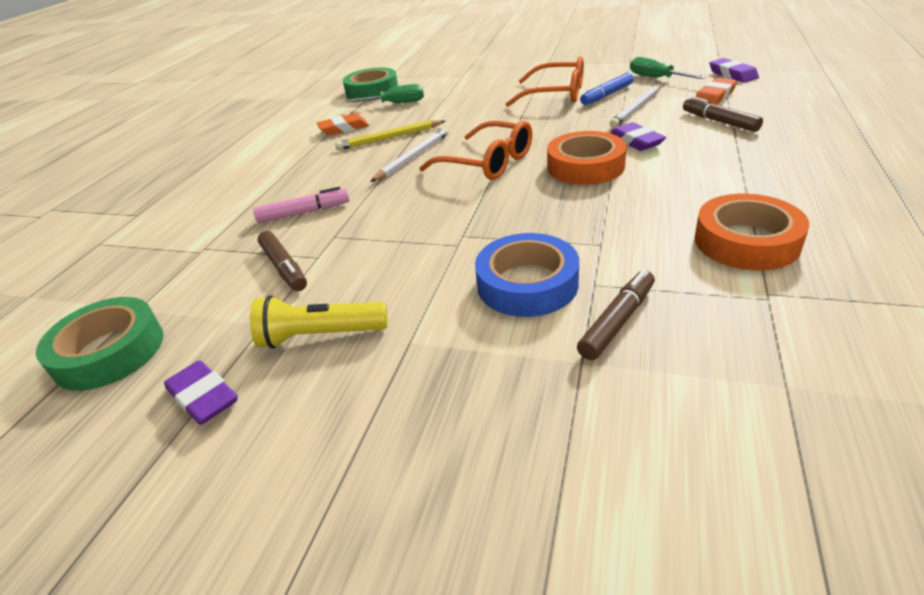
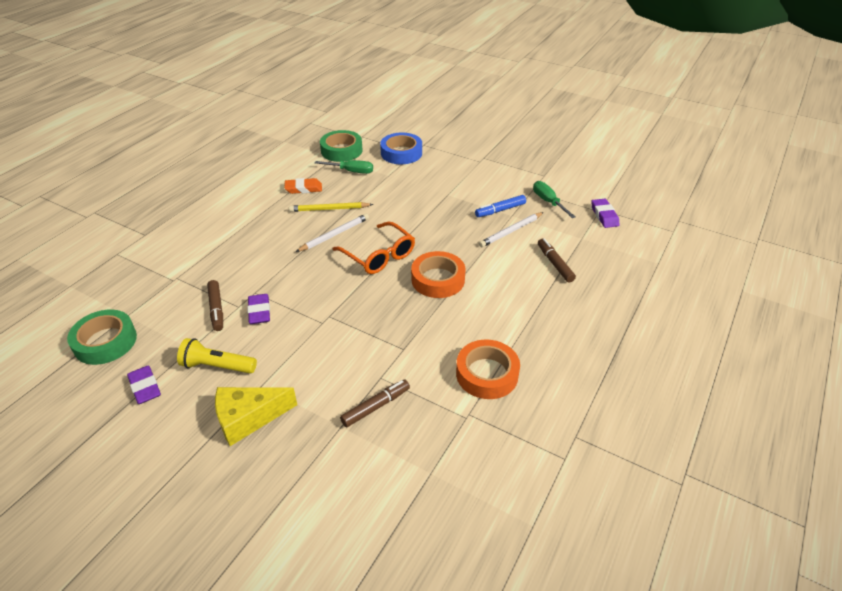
camera: 10 degrees right, 5 degrees up
(304, 213) = (245, 266): pink marker -> none
(414, 393) = (248, 418): none -> yellow cheese
(527, 284) = (344, 365): blue tape -> blue tape (401, 153)
(555, 94) = (465, 197): orange glasses -> none
(636, 141) = (486, 266): purple eraser -> purple eraser (259, 312)
(714, 97) = (572, 236): orange eraser -> none

